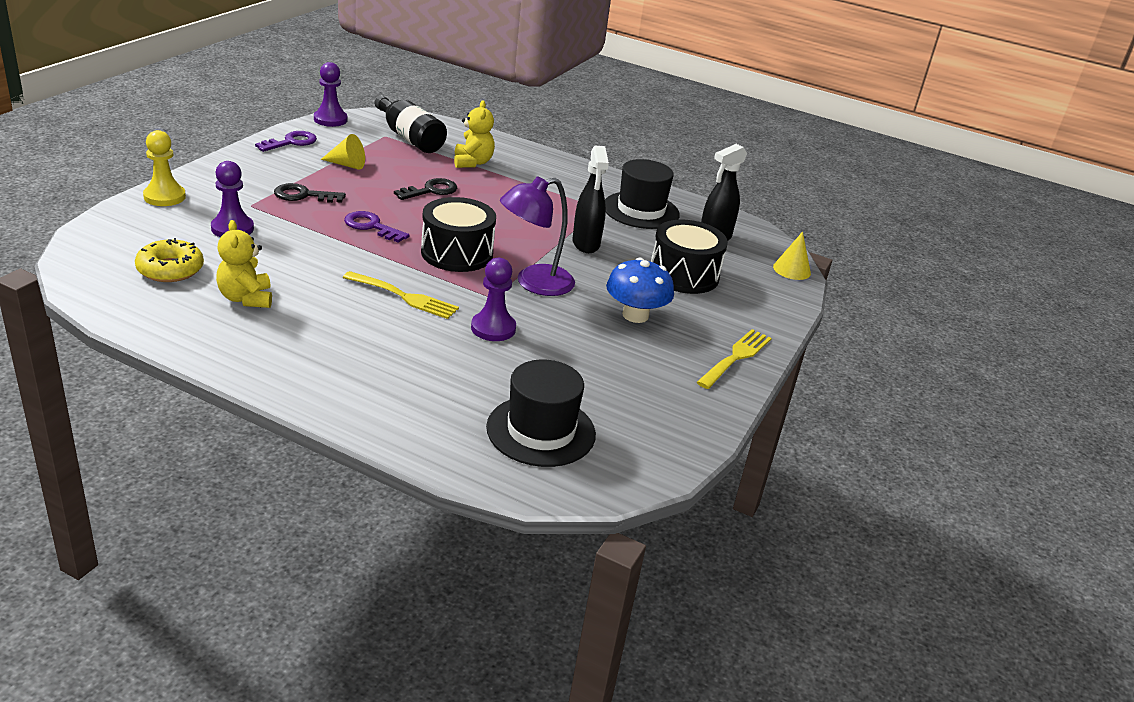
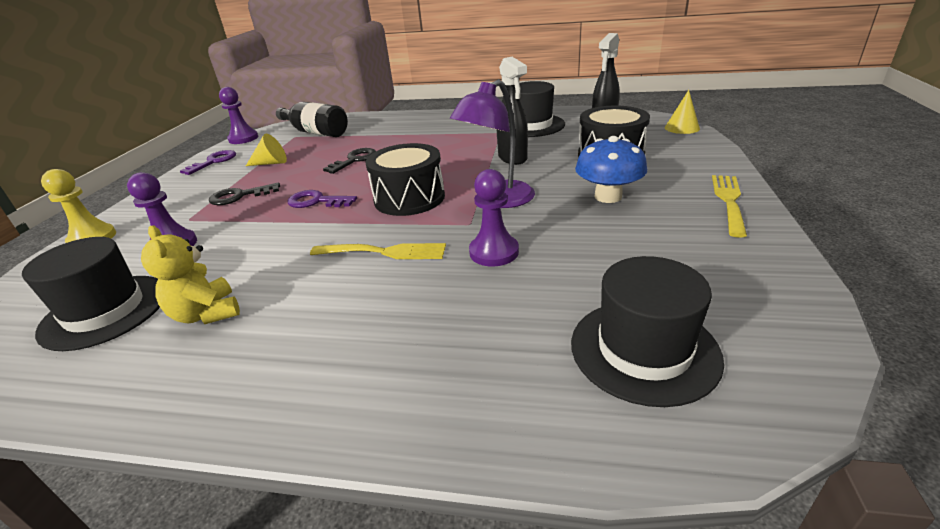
camera: 10 degrees left, 0 degrees up
(170, 269) = (105, 311): yellow donut -> black hat
(472, 162) = (377, 133): yellow teddy bear -> none

